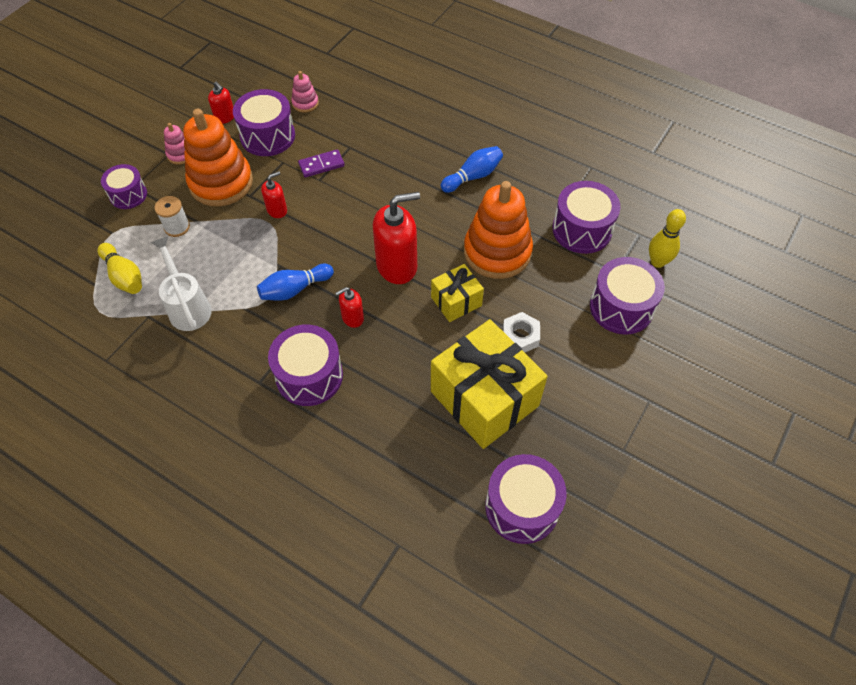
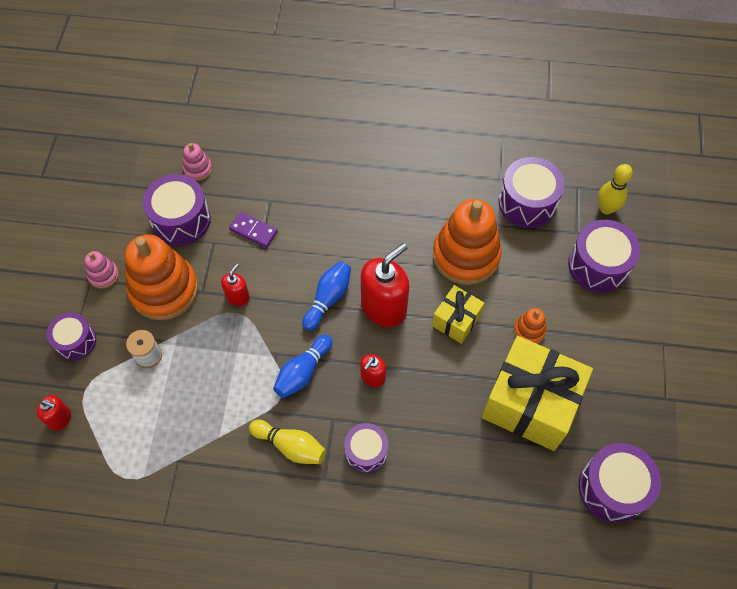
camera: 25 degrees left, 5 degrees up
(124, 276) = (127, 430): yellow bowling pin -> yellow bowling pin (290, 446)
(188, 306) = (210, 434): white watering can -> none
(225, 117) = (124, 216): red soap dispenser -> red soap dispenser (60, 418)
(309, 376) = (366, 451): purple drum -> purple drum, size x0.64
(321, 165) = (253, 231): purple domino -> purple domino turned 75 degrees clockwise
(473, 176) = (403, 187): blue bowling pin -> blue bowling pin (328, 299)
(520, 336) = (529, 331): white nut -> orange stacking toy

